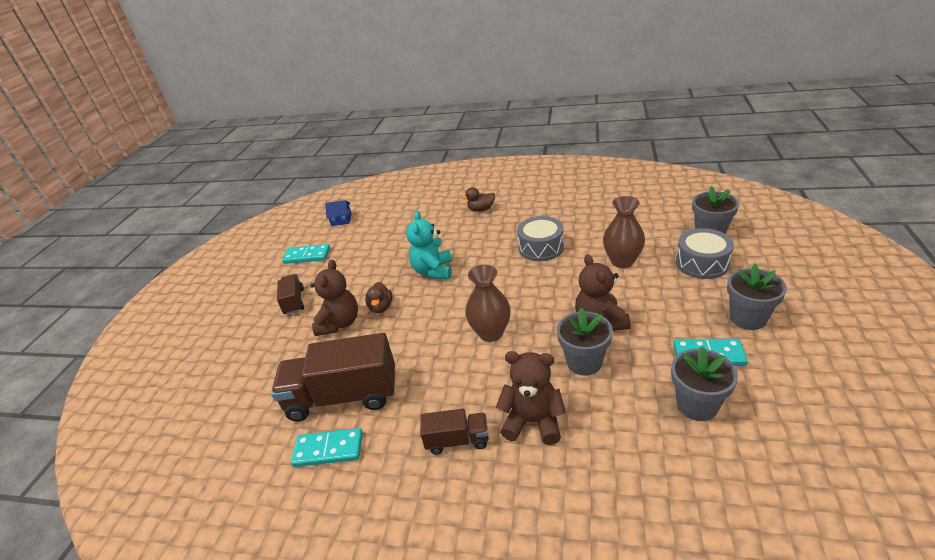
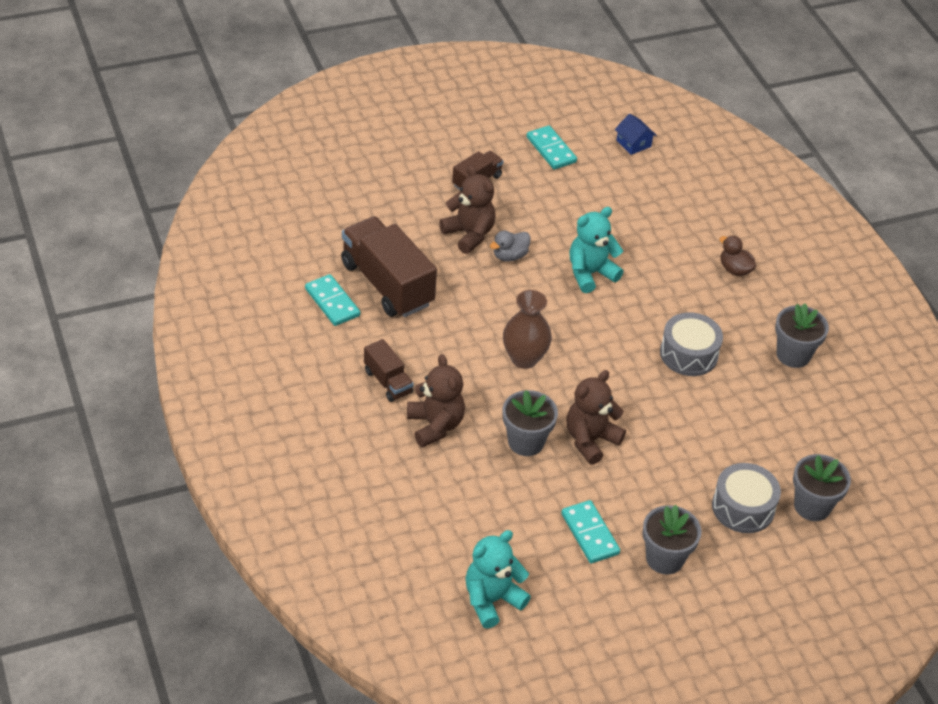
camera: 50 degrees right, 10 degrees up
(339, 323) = (469, 234): brown teddy bear -> brown teddy bear turned 105 degrees counterclockwise
(381, 307) = (509, 256): brown duck -> grey duck
(622, 261) = (705, 435): brown vase -> none
(697, 405) = (518, 534): grey flower pot -> grey flower pot (793, 355)
(785, 457) = (492, 600): none -> turquoise teddy bear

